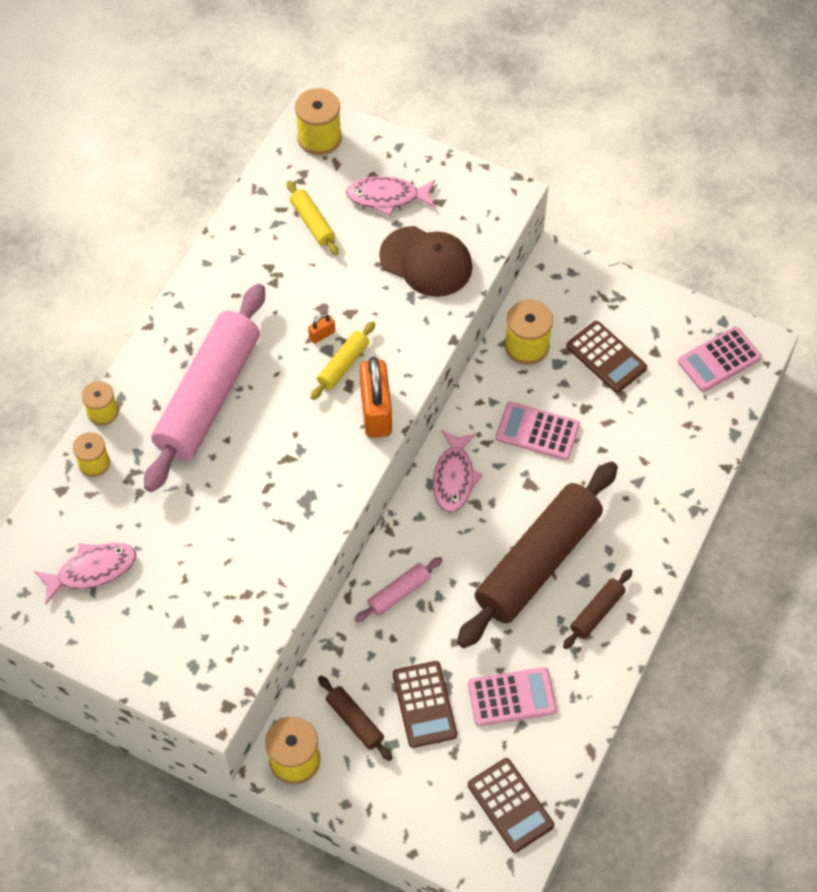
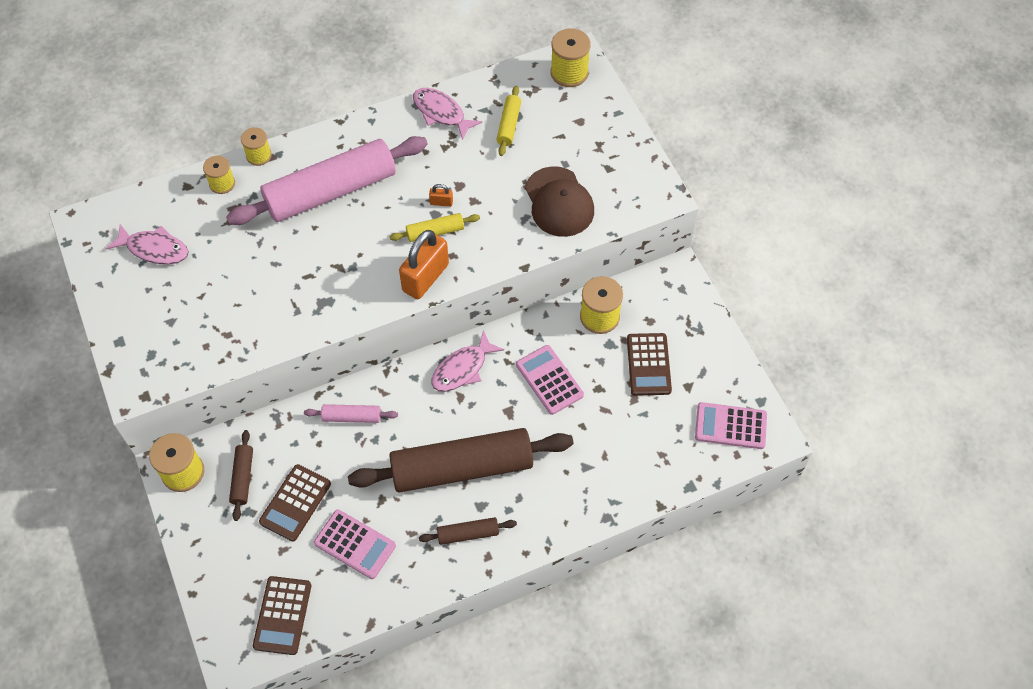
camera: 40 degrees right, 0 degrees up
(387, 197) = (575, 141): pink fish -> pink fish (441, 113)

